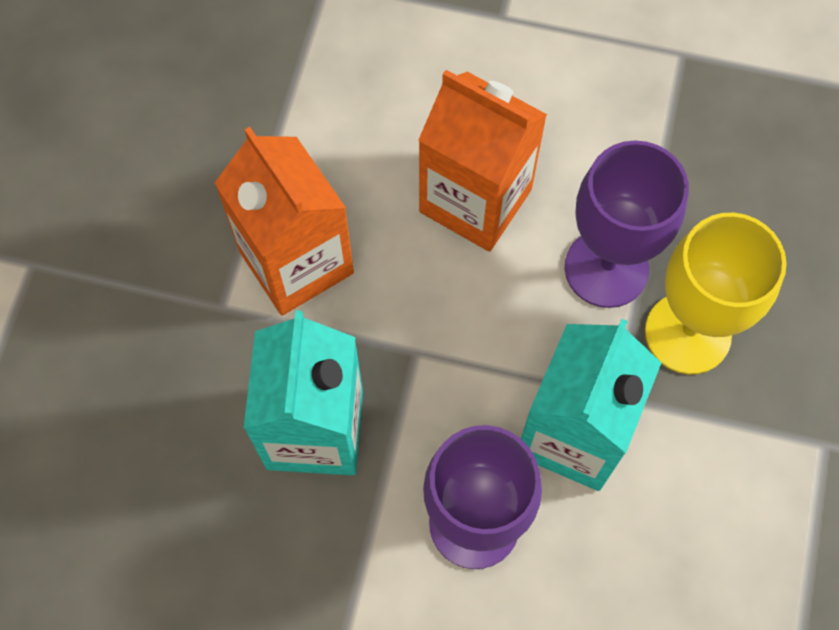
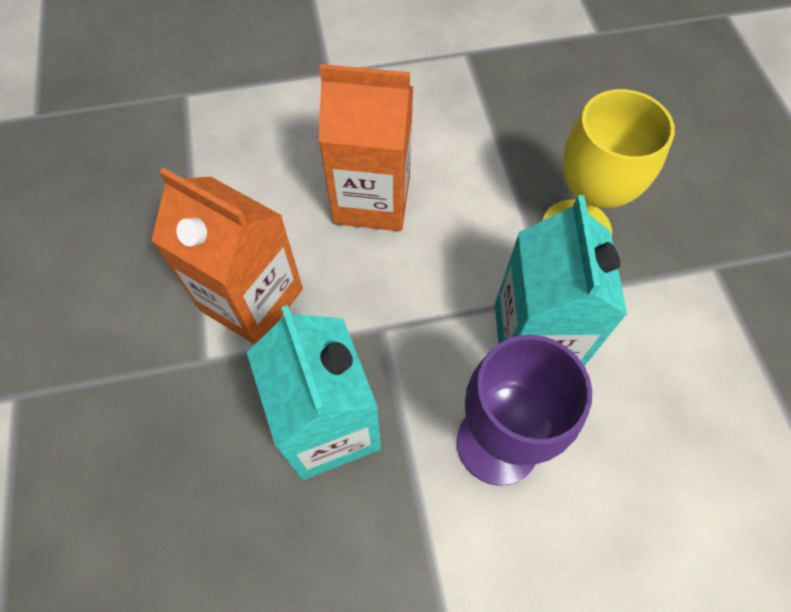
camera: 25 degrees left, 5 degrees down
(606, 268) = (493, 208): purple goblet -> none

